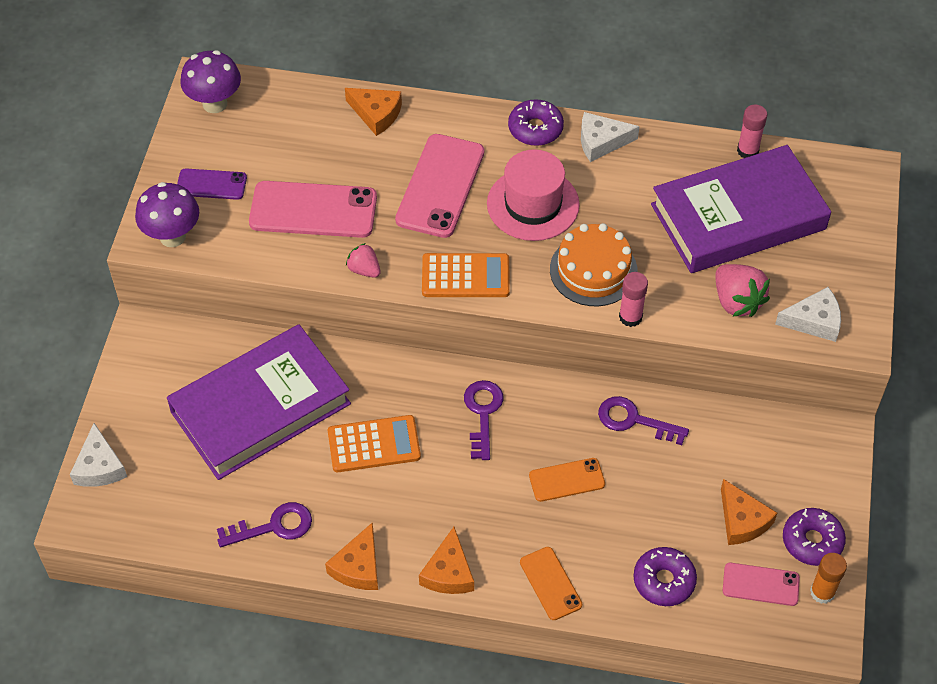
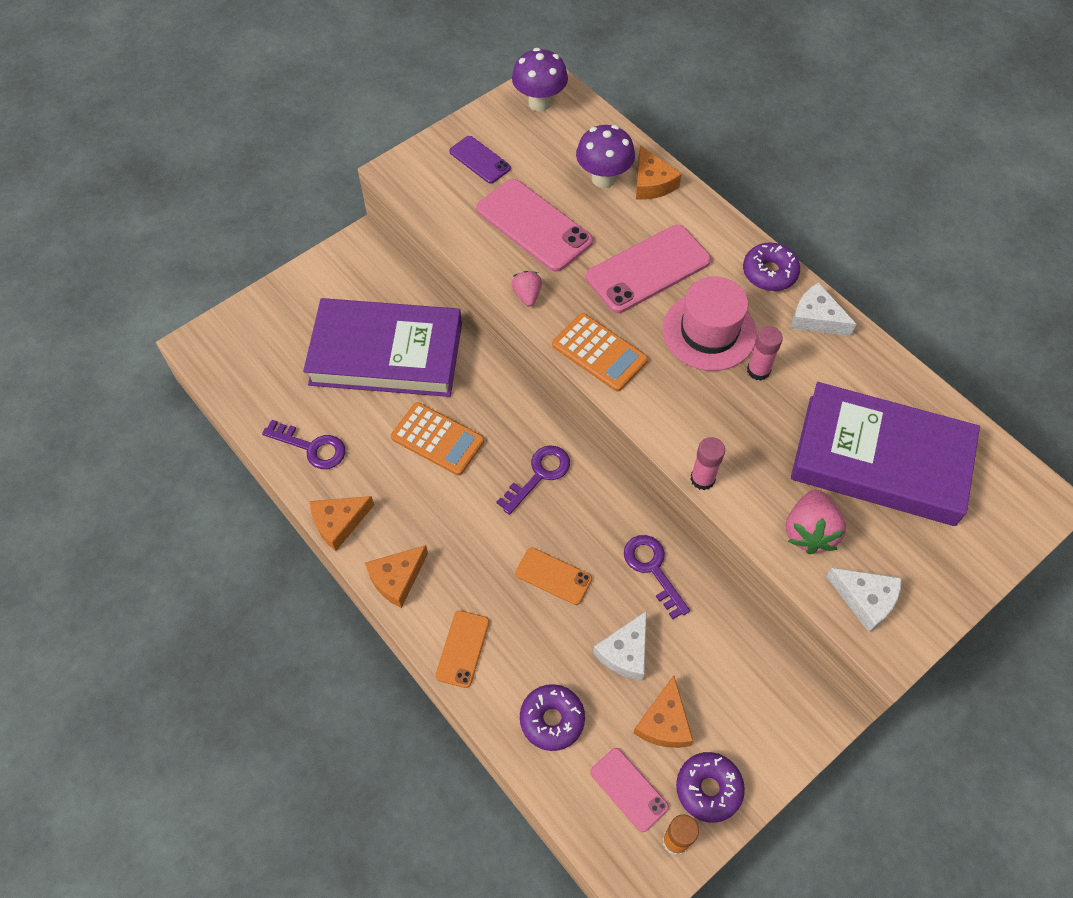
camera: 40 degrees right, 5 degrees up
(99, 466) = (244, 319): white cheese -> white cheese (625, 652)
(172, 236) = (416, 180): purple mushroom -> purple mushroom (603, 178)
(593, 270) = (708, 419): orange cake -> none
(747, 151) = (943, 409): pink glue stick -> pink glue stick (758, 370)

